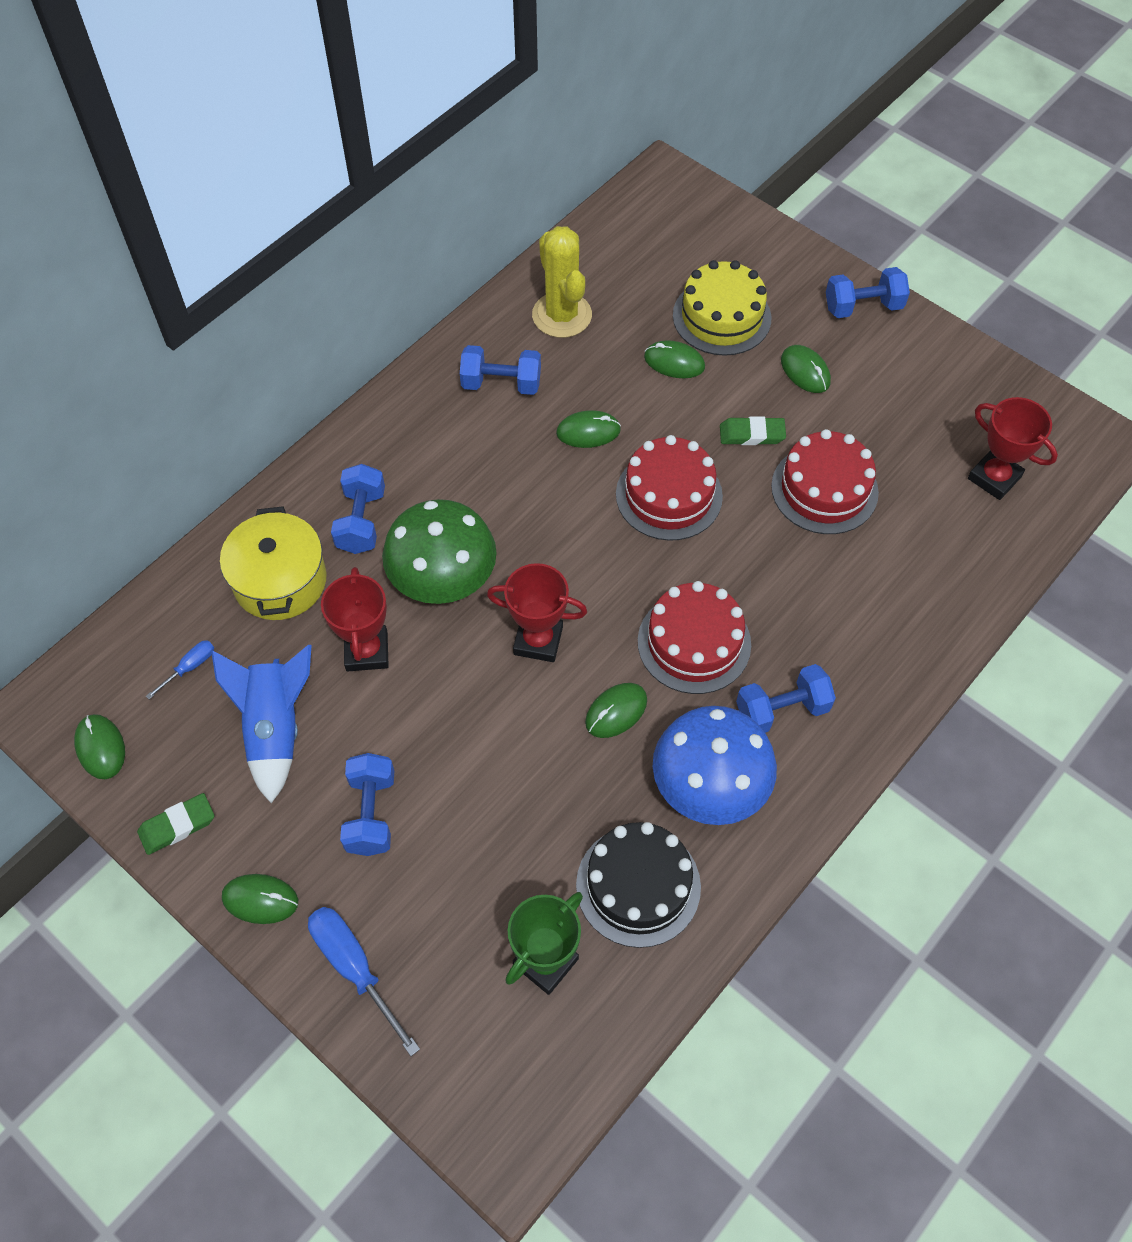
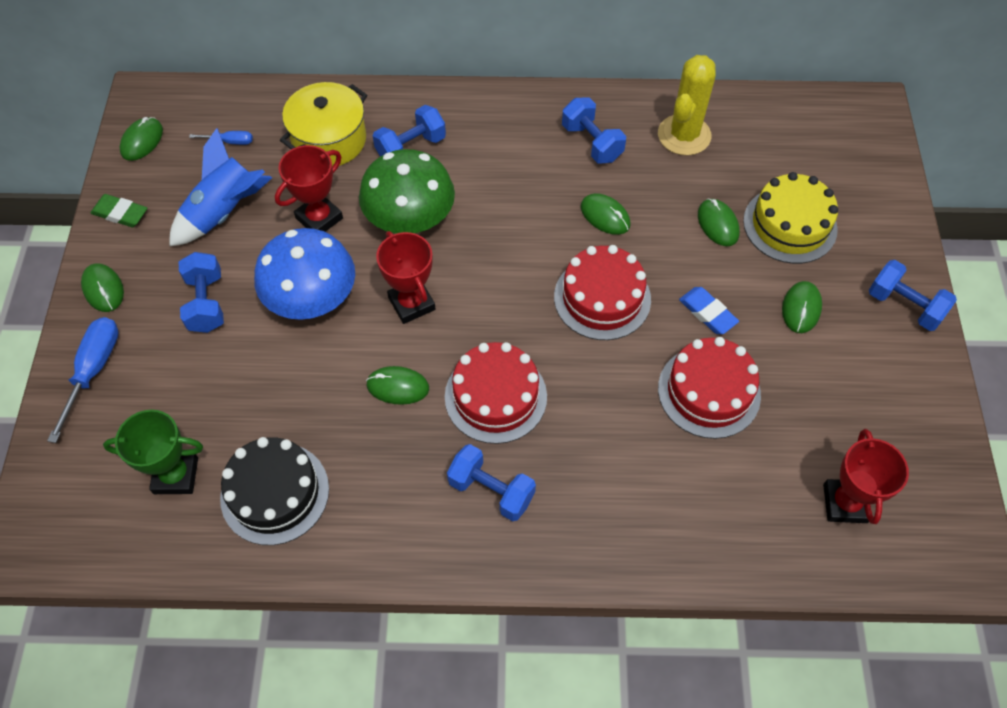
camera: 50 degrees right, 0 degrees up
(371, 813) = (206, 303): blue dumbbell -> blue dumbbell turned 60 degrees counterclockwise
(709, 785) = (389, 485): blue mushroom -> blue mushroom (312, 298)
(752, 434) = (707, 313): green eraser -> blue eraser

